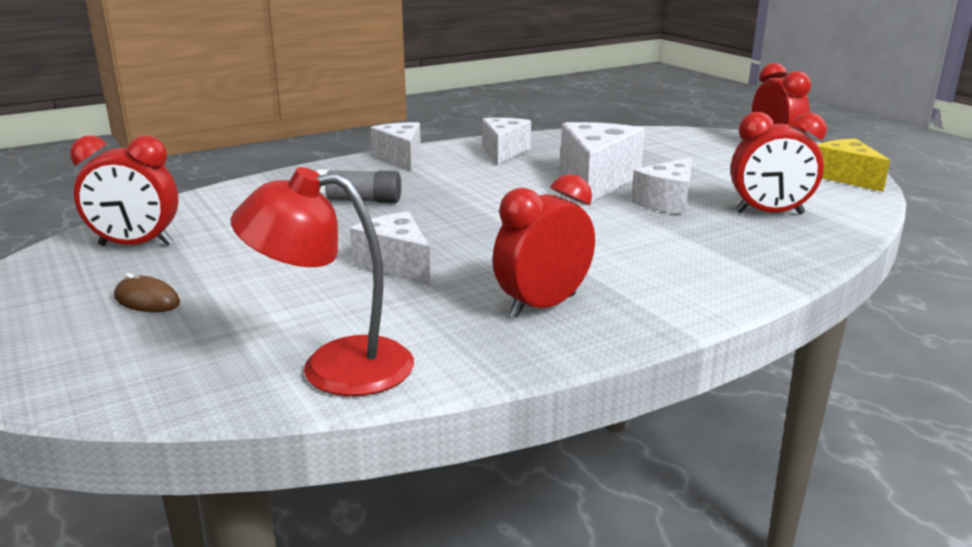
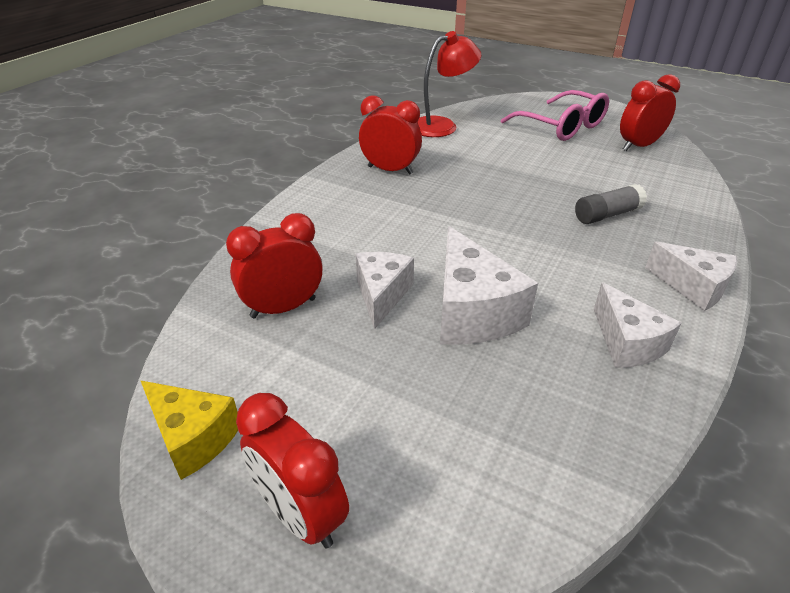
camera: 150 degrees right, 15 degrees up
(147, 300) = (562, 127): brown mouse -> pink glasses
(396, 264) = (494, 172): white cheese -> none
(542, 306) = (390, 170): red clock -> red clock turned 90 degrees counterclockwise

